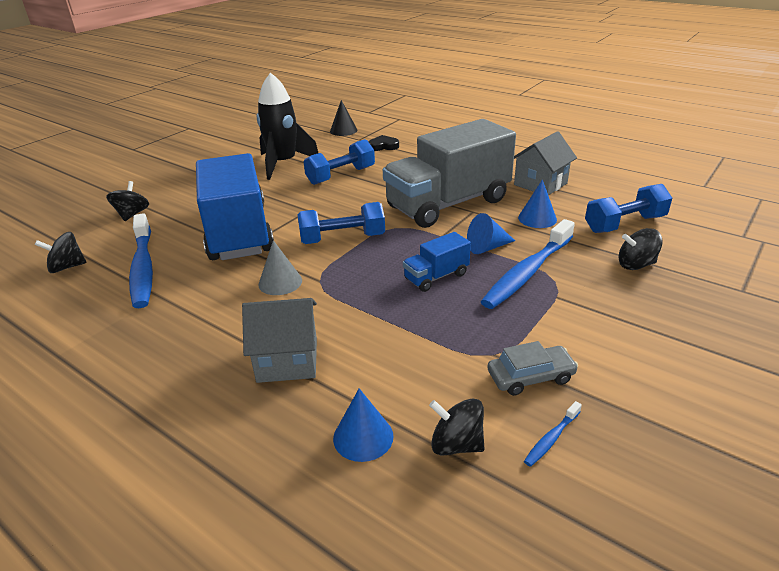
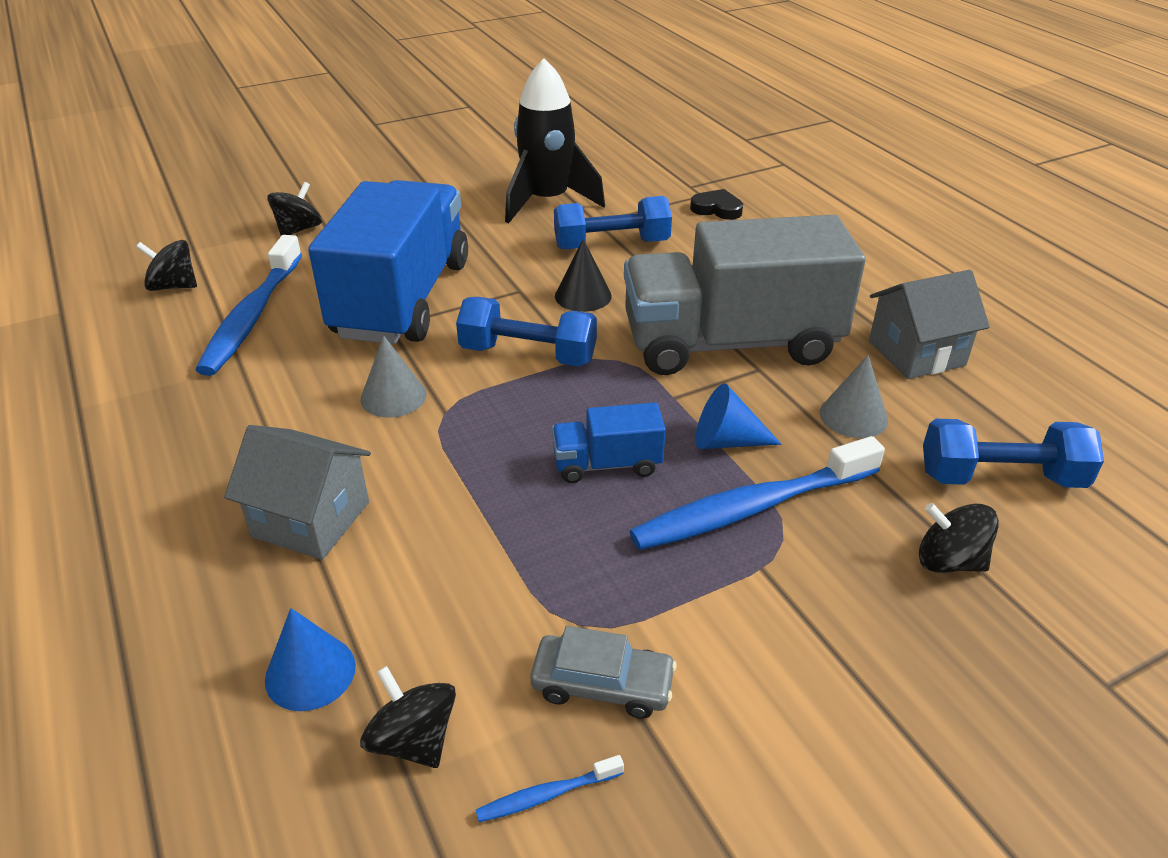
camera: 25 degrees right, 5 degrees up
(343, 130) = (679, 164): black cone -> black cone (583, 296)
(537, 218) = (853, 416): blue cone -> grey cone

